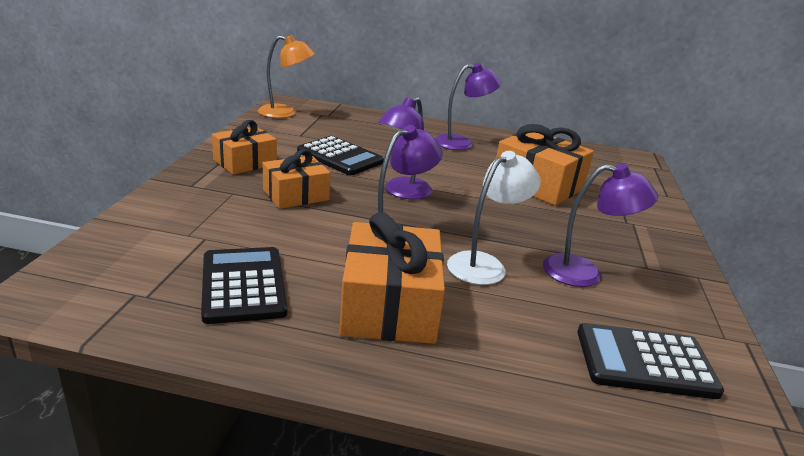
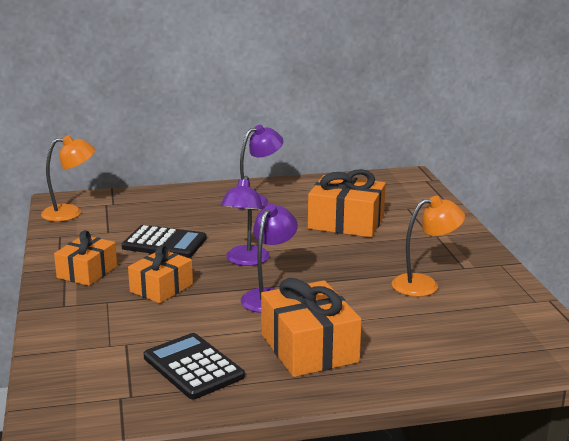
camera: 20 degrees left, 5 degrees down
(484, 264) = (352, 299): white lamp -> none
(584, 273) = (424, 285): purple lamp -> orange lamp
(645, 362) = (495, 331): black calculator -> none

